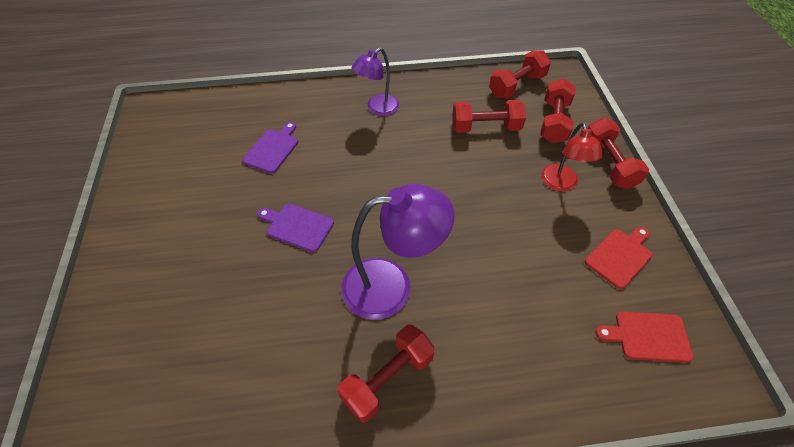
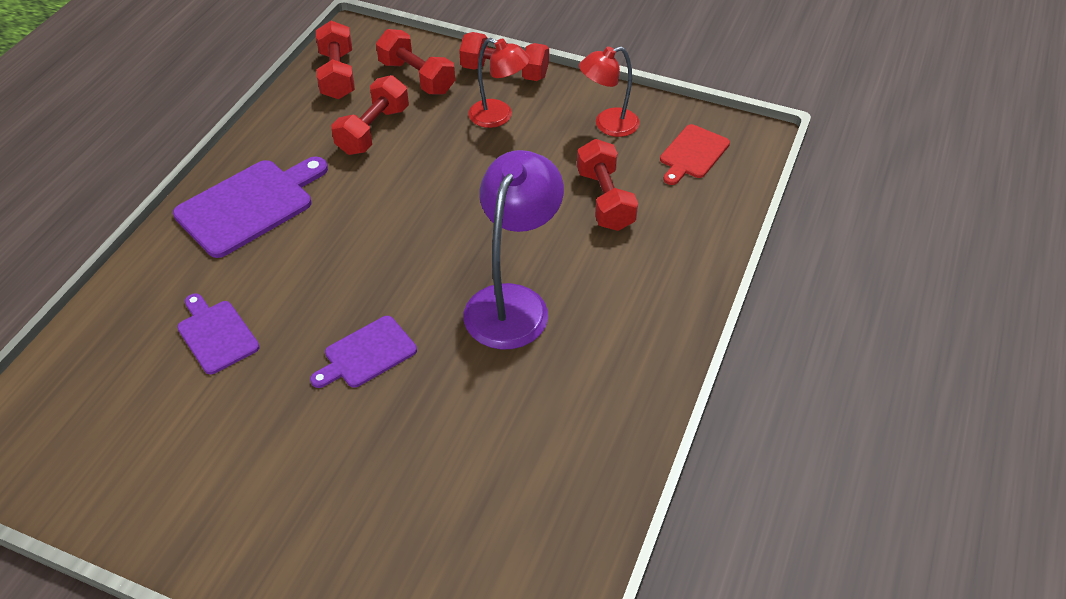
camera: 60 degrees left, 5 degrees down
(377, 108) = (249, 205): purple lamp -> purple cutting board
(387, 378) = (611, 350): red dumbbell -> red dumbbell (605, 200)
(620, 256) = (608, 125): red cutting board -> red lamp

